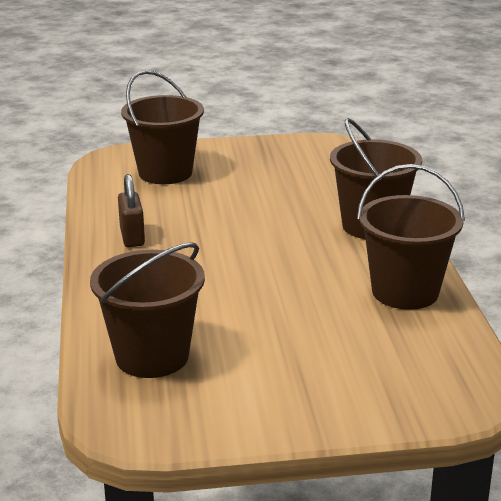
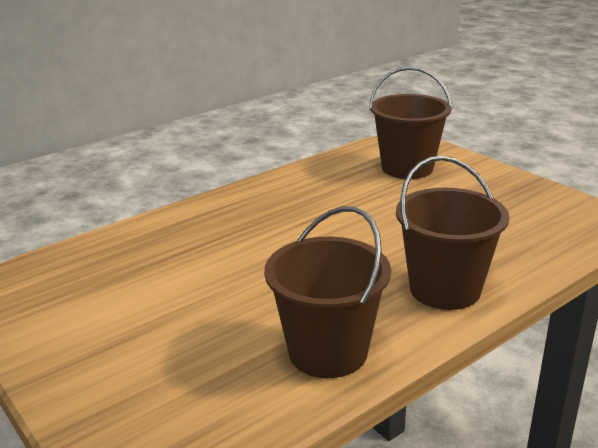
camera: 60 degrees right, 0 degrees up
(132, 237) = (284, 193): brown padlock -> none
(152, 356) = (108, 262): brown bucket -> none

